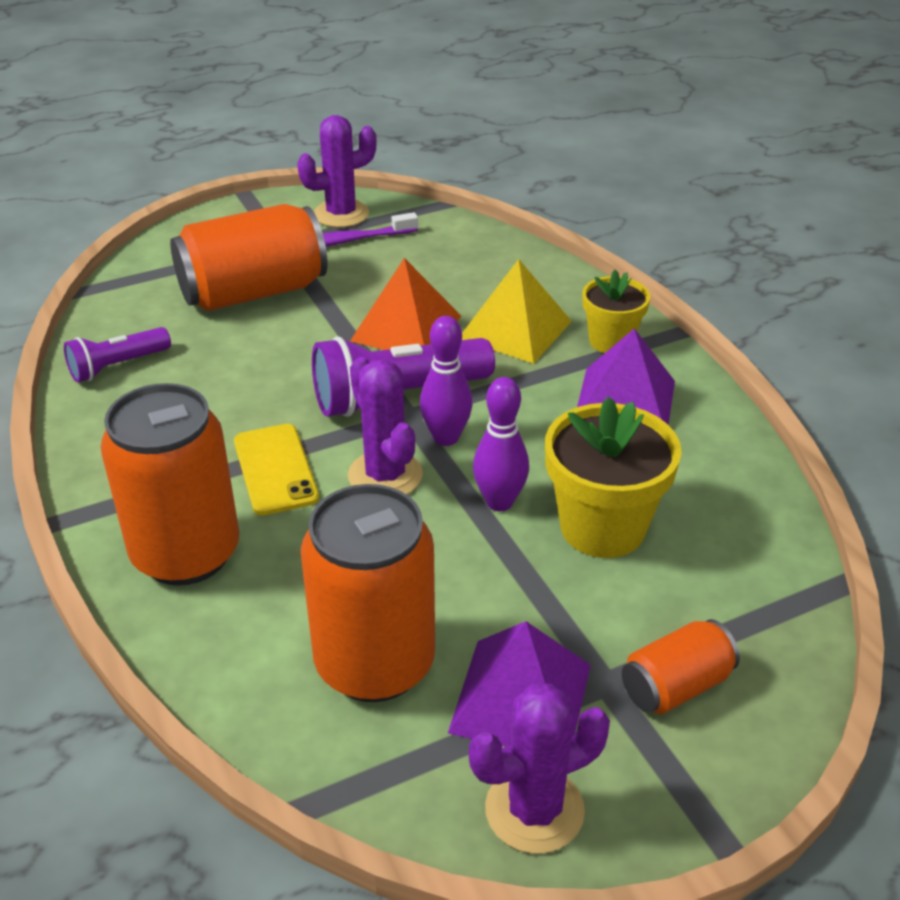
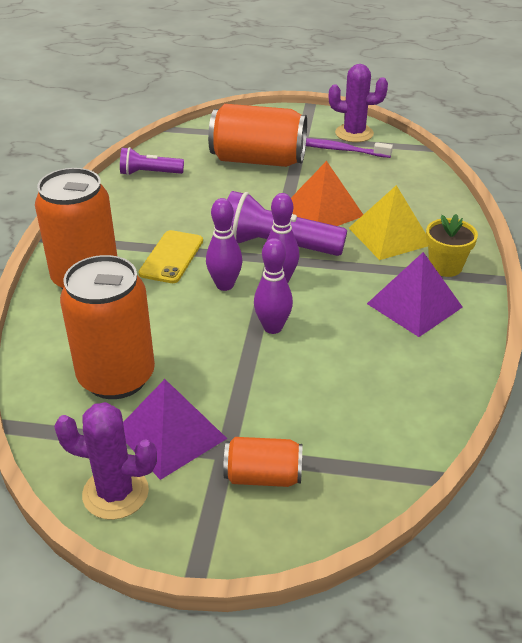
camera: 35 degrees right, 0 degrees up
(385, 475) = (225, 285): purple cactus -> purple bowling pin
(602, 527) = (318, 369): yellow flower pot -> none

